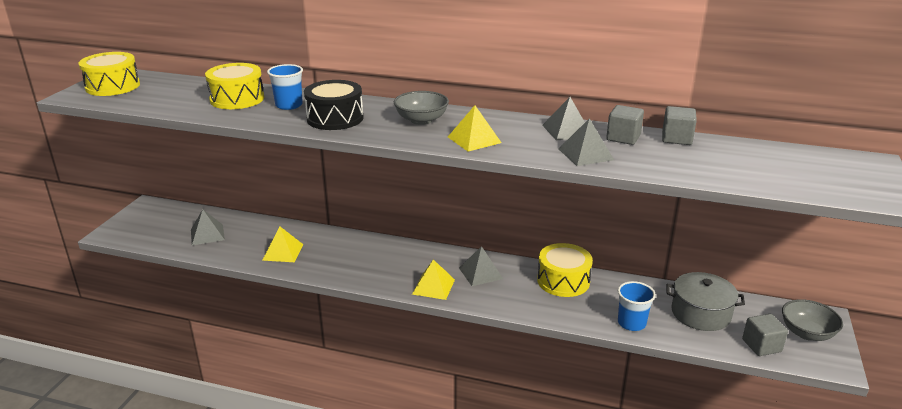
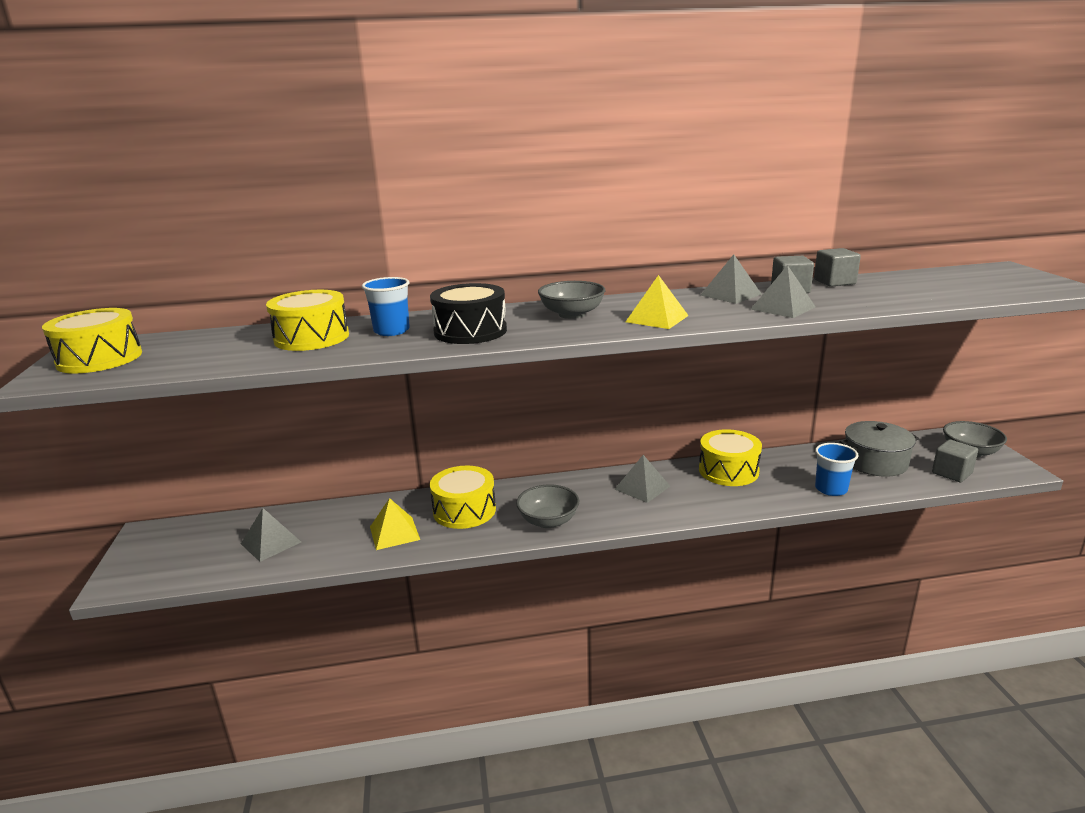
camera: 25 degrees left, 5 degrees down
(340, 250) = (464, 510): none -> yellow drum
(388, 276) = (548, 521): none -> grey bowl
(433, 286) = (609, 515): yellow pyramid -> none

